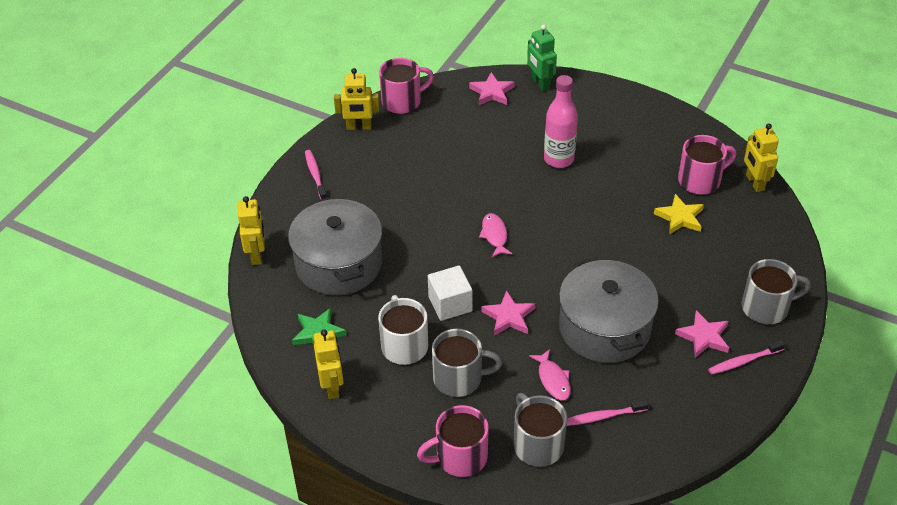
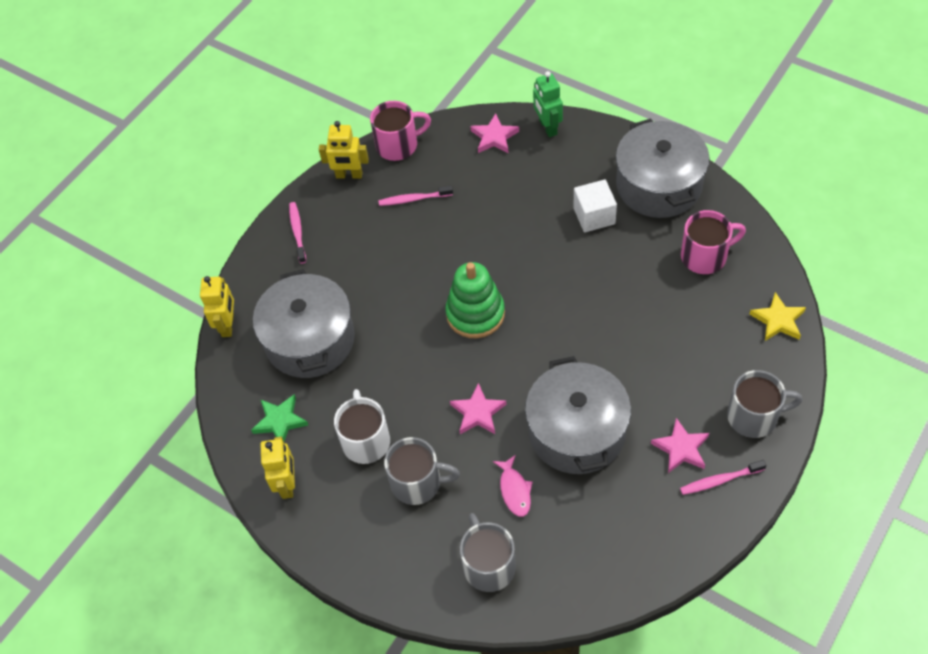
camera: 10 degrees right, 10 degrees up
(450, 304) = (419, 394): white cube -> white cube (594, 216)
(460, 457) = (407, 574): pink mug -> none
(494, 235) = (475, 314): pink fish -> green stacking toy
(558, 159) = (555, 223): pink bottle -> none
(603, 416) = (561, 537): pink toothbrush -> pink toothbrush (414, 199)
(649, 126) = (658, 185): none -> grey pot
(680, 217) = (676, 301): yellow star -> yellow star (778, 320)
(754, 183) = (764, 261): yellow robot -> none

